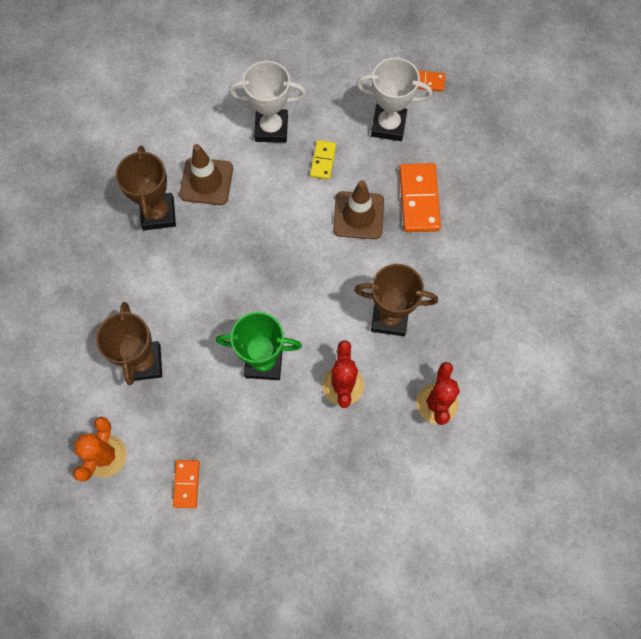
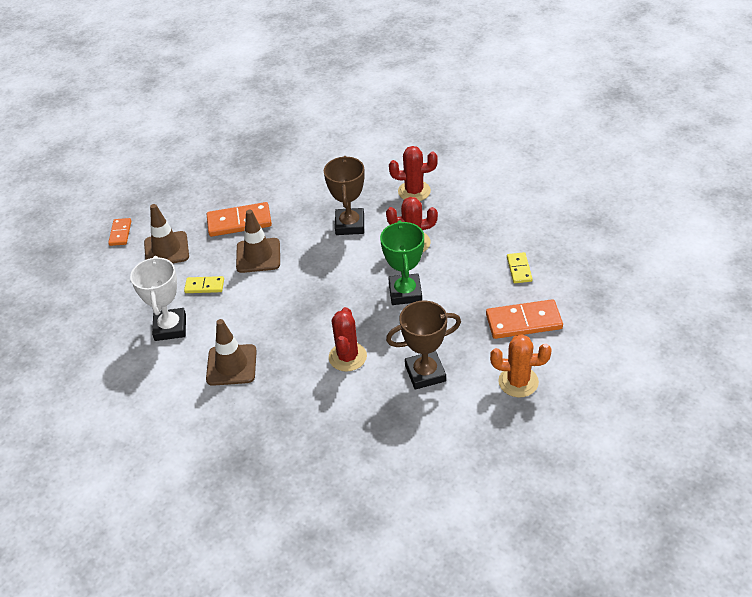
camera: 95 degrees left, 25 degrees down
(158, 214) = (270, 395): brown trophy -> none
(186, 484) = (523, 322): orange domino -> orange domino, size x1.76
(187, 290) = (347, 357): none -> red cactus
(270, 501) = (519, 269): none -> yellow domino
(388, 126) = (166, 249): white trophy -> brown traffic cone

